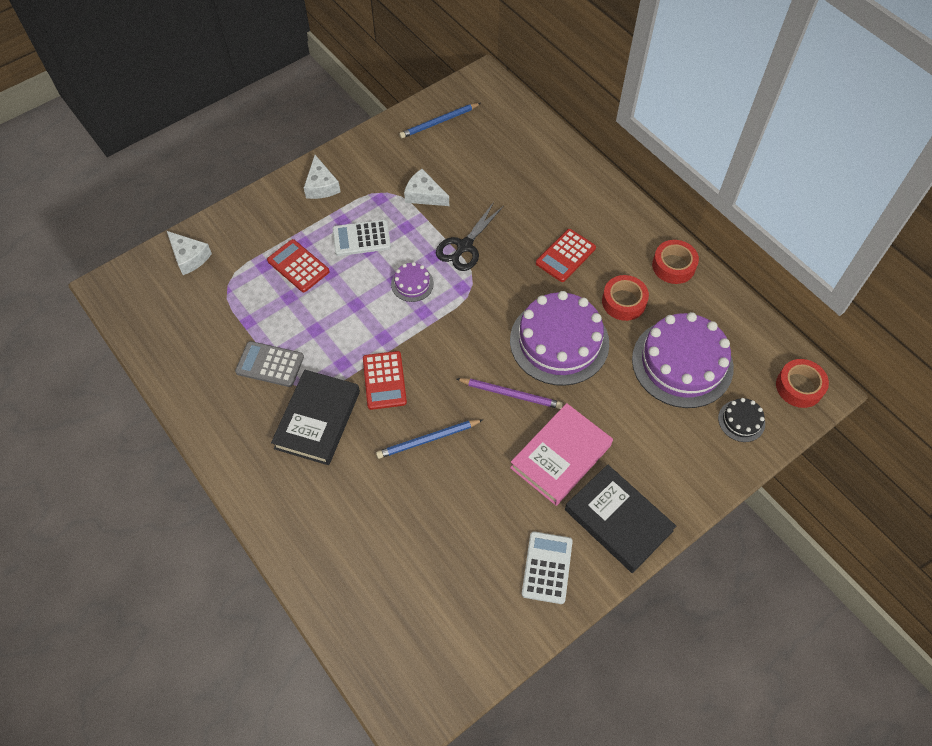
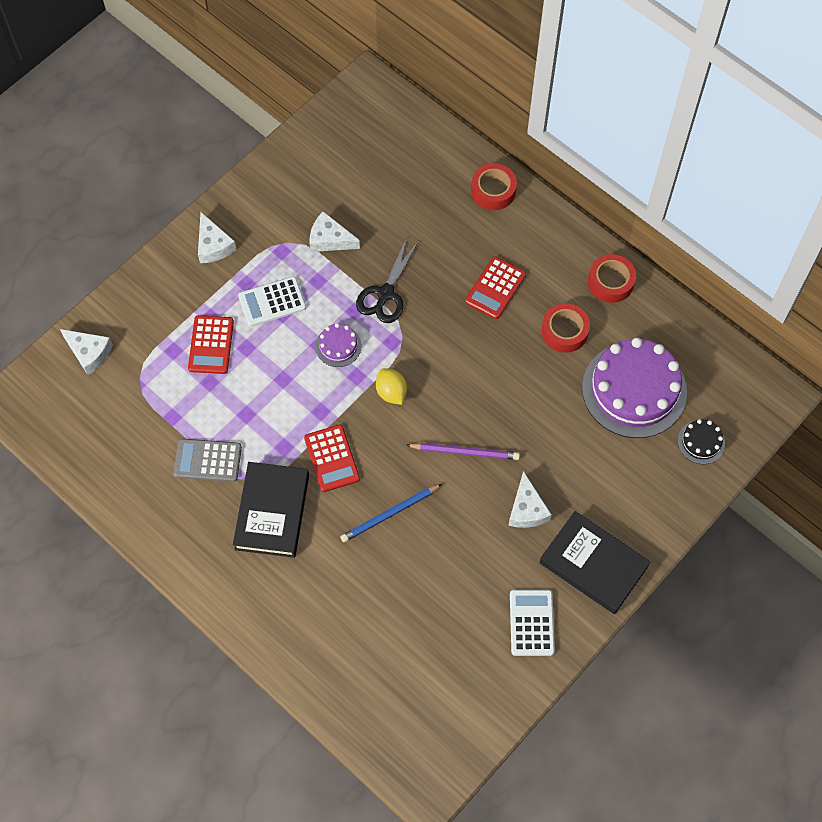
camera: 10 degrees left, 5 degrees up
(298, 266) = (211, 345): red calculator -> red calculator turned 120 degrees counterclockwise
(439, 122) = (328, 147): blue pencil -> none
(452, 331) = (391, 392): none -> yellow lemon
(559, 341) = (504, 386): purple cake -> none
(561, 456) = (527, 509): pink book -> white cheese
(799, 387) = (754, 396): red tape -> red tape (493, 190)

